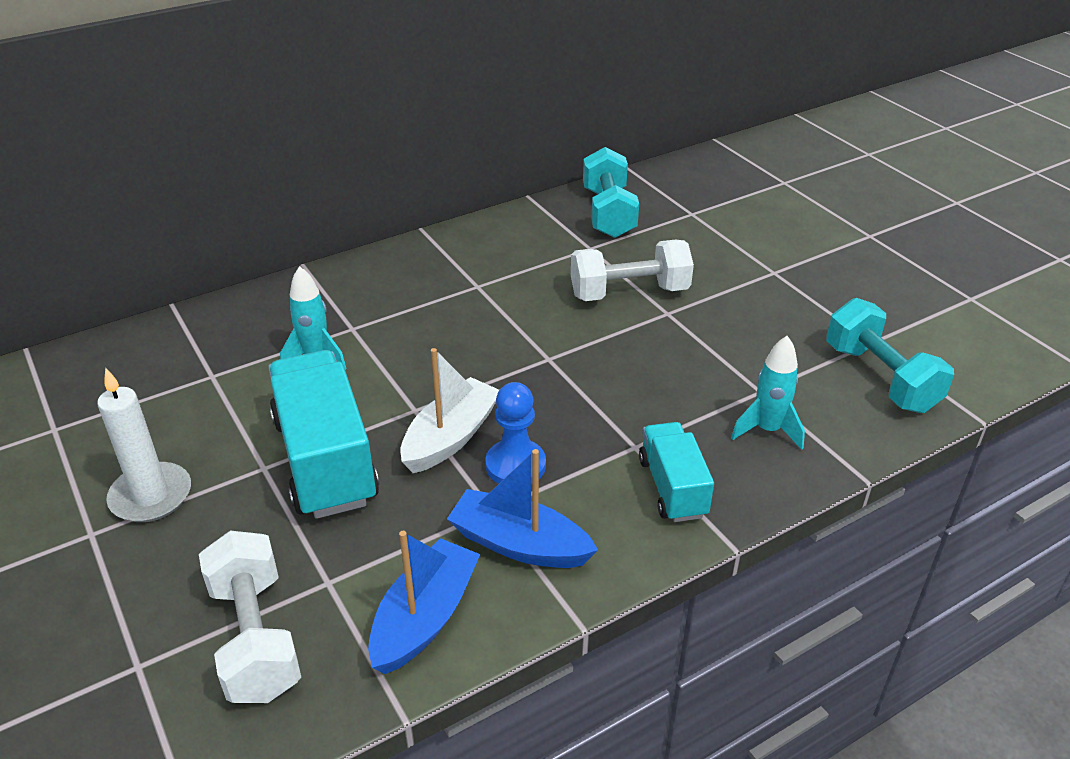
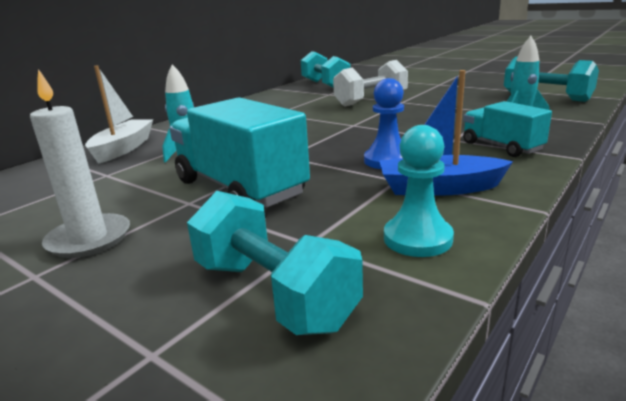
camera: 20 degrees left, 15 degrees down
(255, 638) = (273, 294): white dumbbell -> turquoise dumbbell
(425, 618) = (417, 239): blue boat -> turquoise pawn
(451, 437) = (326, 160): white boat -> white boat (123, 149)

